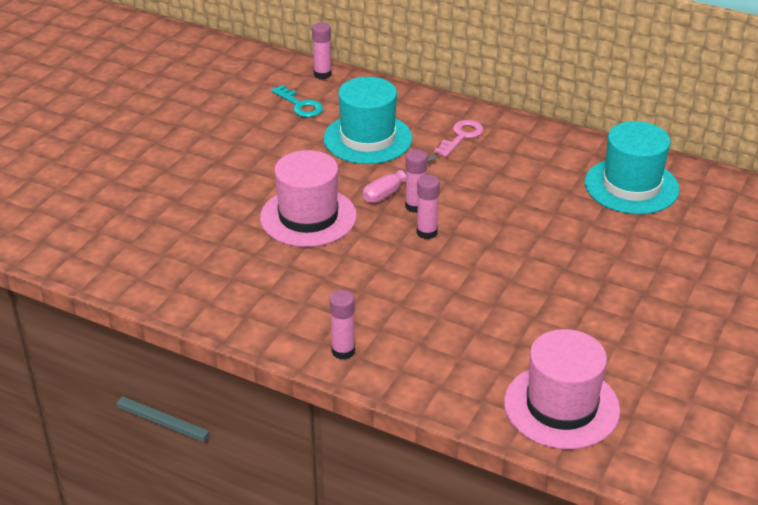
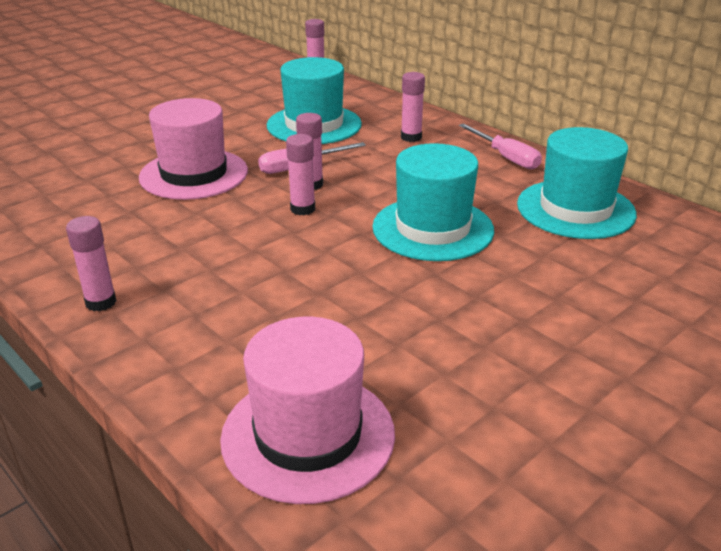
camera: 20 degrees right, 5 degrees down
(300, 105) = (274, 93): turquoise key -> none
(461, 136) = (411, 137): pink key -> pink glue stick
(538, 229) = (432, 228): none -> turquoise hat
(552, 143) = (506, 157): none -> pink screwdriver

